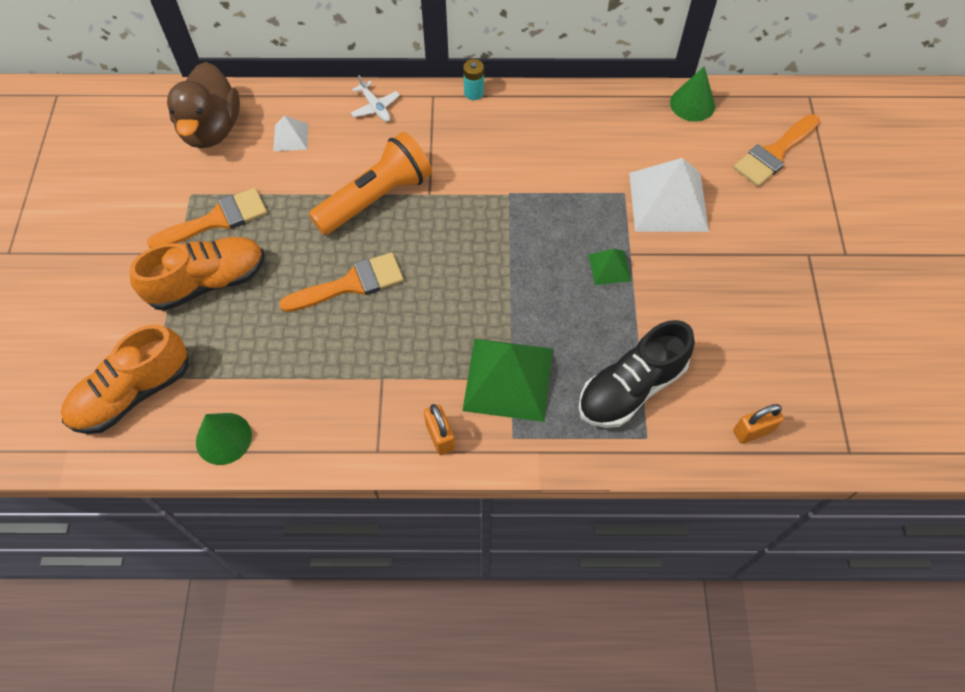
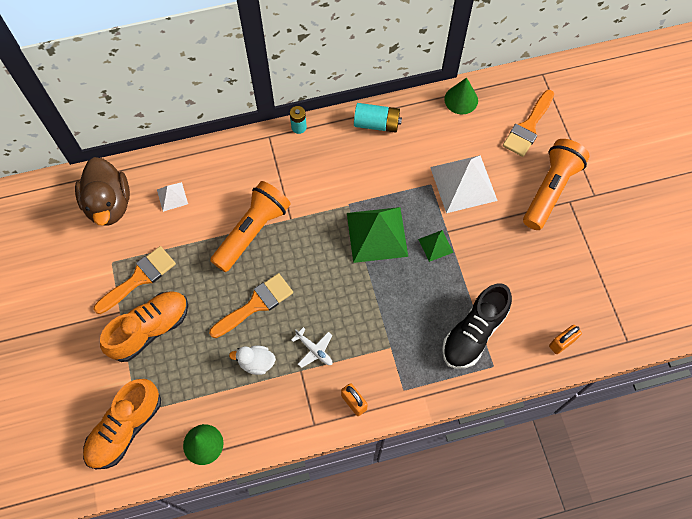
camera: 15 degrees left, 5 degrees up
(327, 355) = (256, 363): none -> white duck
(375, 107) = (228, 156): white plane -> white plane (314, 350)
(508, 379) = (388, 348): green pyramid -> green pyramid (377, 234)
(574, 109) = (376, 124): none -> turquoise battery
(785, 234) = (550, 189): none -> orange flashlight

